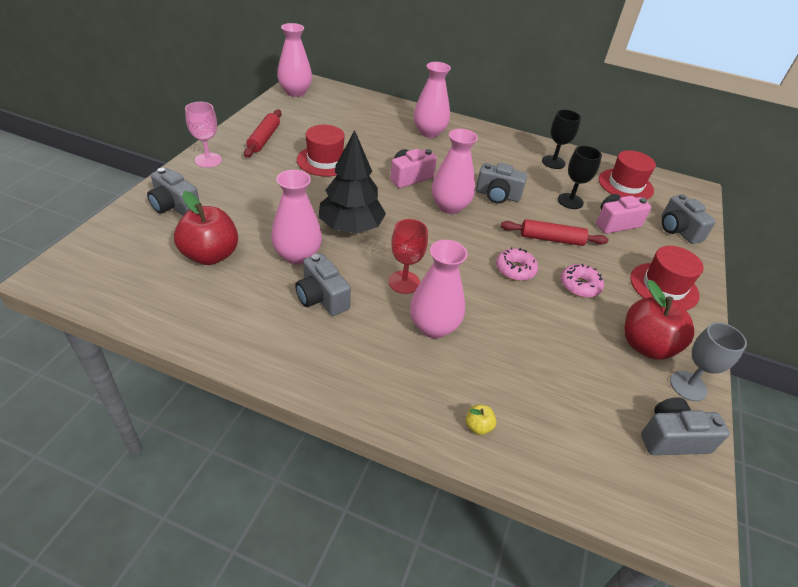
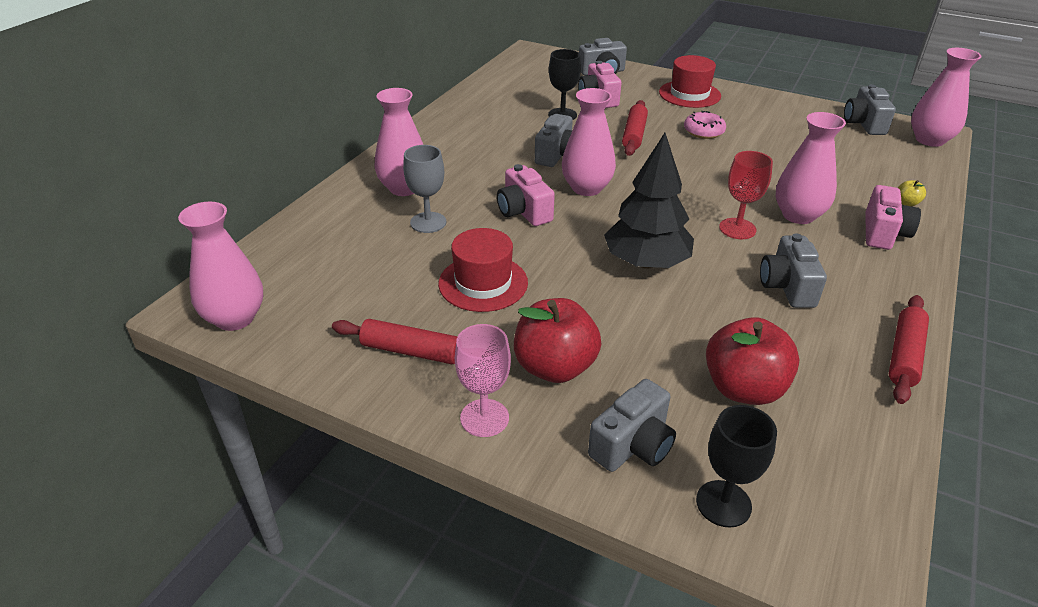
camera: 80 degrees left, 5 degrees down
(230, 350) = (904, 355): none -> red rolling pin
(297, 255) = (717, 307): pink vase -> pink vase (929, 140)
(322, 298) = (787, 287): grey camera -> grey camera turned 120 degrees clockwise
(412, 386) = (883, 233): none -> pink camera
(515, 269) = (691, 161): pink donut -> none
(553, 162) = (482, 113): black goblet -> black goblet (723, 503)
(625, 185) = (527, 82): red hat -> none
(646, 346) = (770, 115): red apple -> red apple (555, 367)
(688, 386) = (807, 108): grey goblet -> grey goblet (428, 222)

